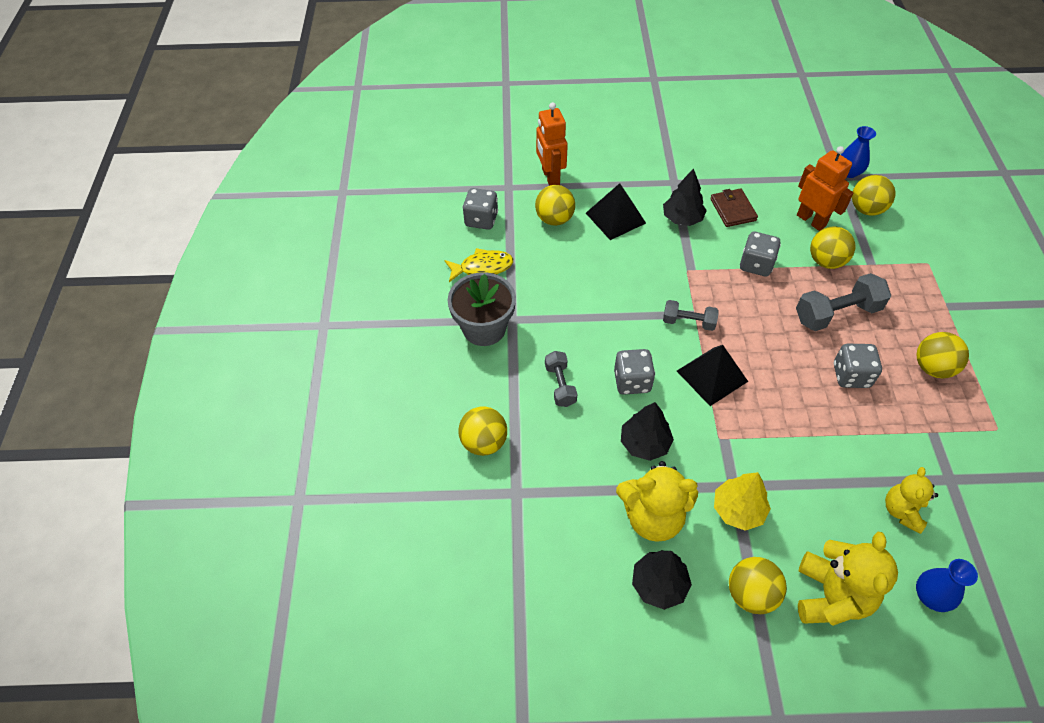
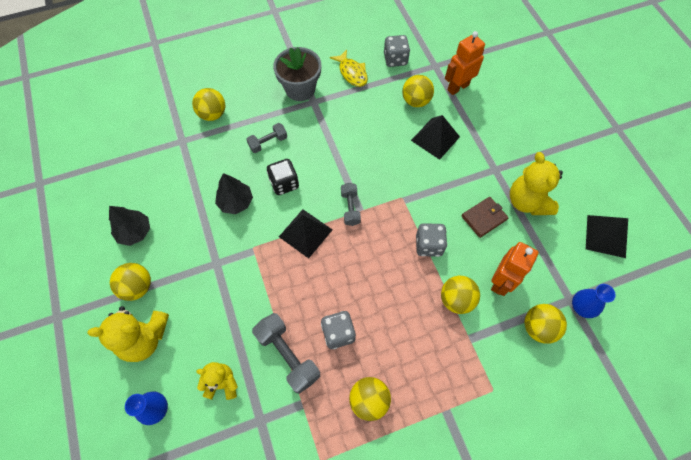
camera: 70 degrees right, 10 degrees up
(632, 381) = (284, 183): grey dice -> black dice
(652, 517) = (181, 218): yellow teddy bear -> yellow teddy bear (527, 201)
(682, 218) = (456, 183): black tree -> none
(738, 509) = (198, 269): yellow tree -> none
(776, 129) = (606, 236): none -> black pyramid
(837, 313) = (400, 315): grey dumbbell -> grey dumbbell (288, 355)

